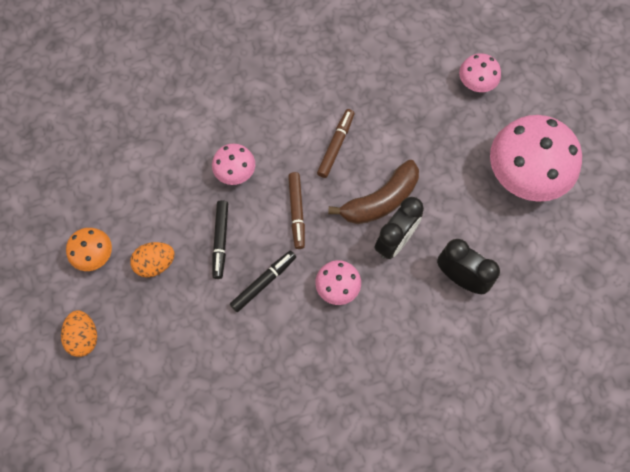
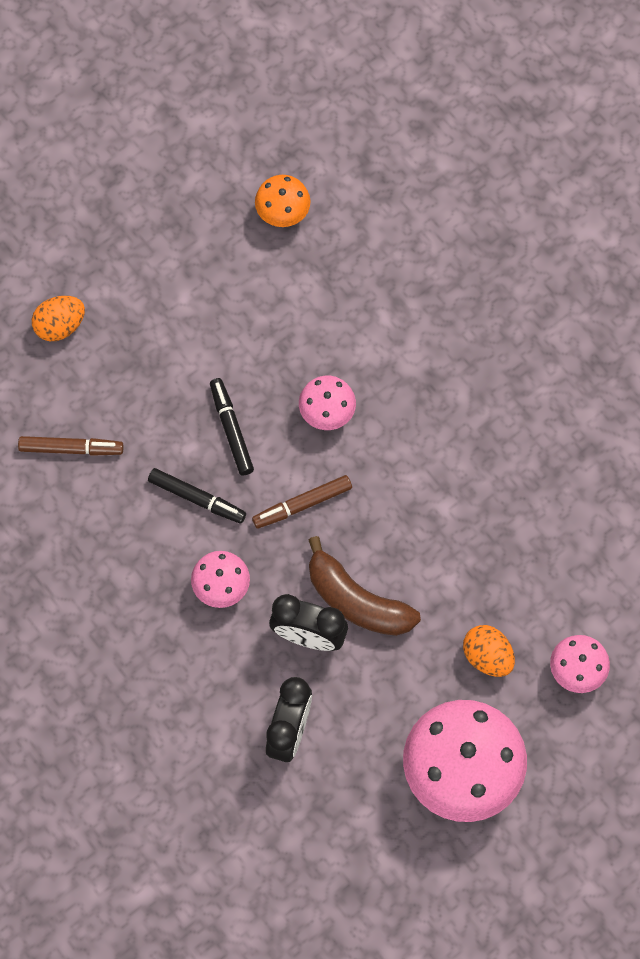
camera: 70 degrees right, 0 degrees up
(95, 256) = (160, 296): orange mushroom -> orange mushroom (283, 213)
(155, 264) = (175, 367): orange egg -> orange egg (487, 656)
(220, 241) = (231, 429): black marker -> black marker turned 90 degrees clockwise
(336, 145) = (412, 520): brown marker -> brown marker (71, 448)

